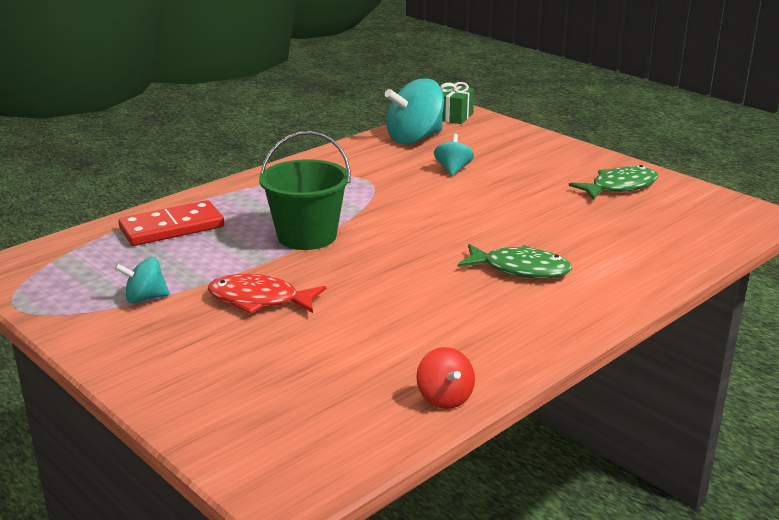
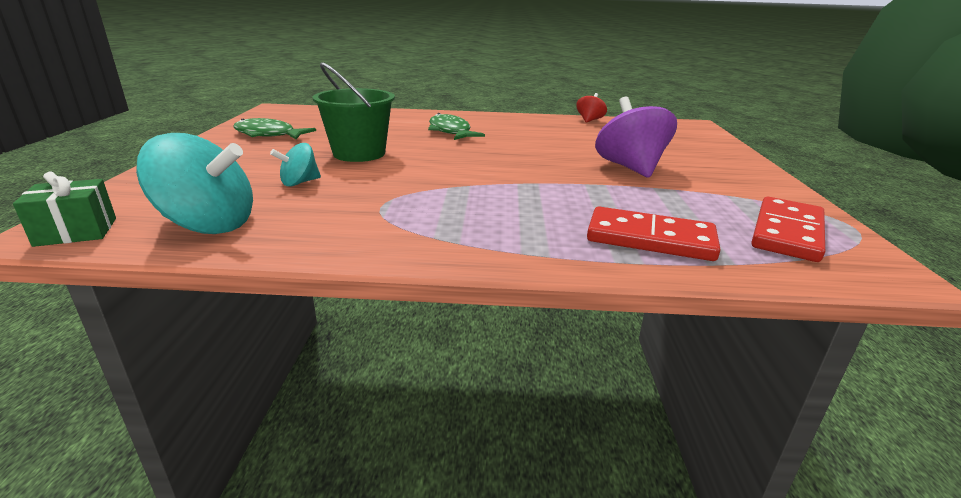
camera: 135 degrees left, 0 degrees up
(75, 275) = (787, 232): none -> red domino
(145, 298) = (720, 194): turquoise spinning top -> none
(259, 300) = (630, 168): red fish -> purple spinning top
(307, 236) = (534, 186): green bucket -> green bucket (359, 153)

